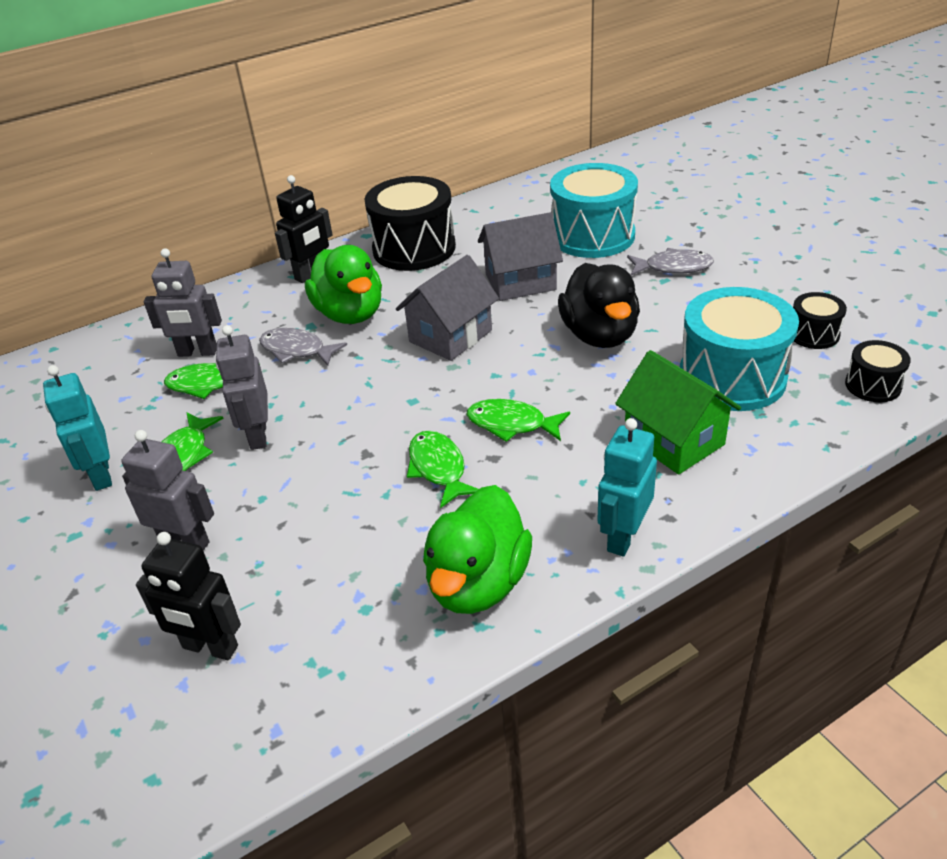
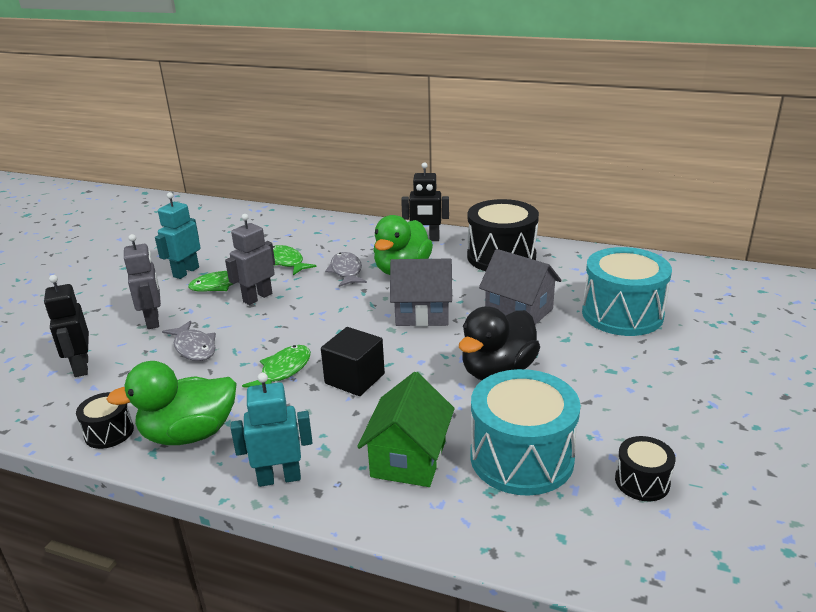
camera: 50 degrees right, 10 degrees down
(197, 352) = (311, 245): grey robot -> none
(512, 424) = (354, 378): green fish -> black cube
(673, 267) = (635, 368): grey fish -> grey fish (194, 348)
(873, 385) = (608, 548): black drum -> black drum (109, 432)

